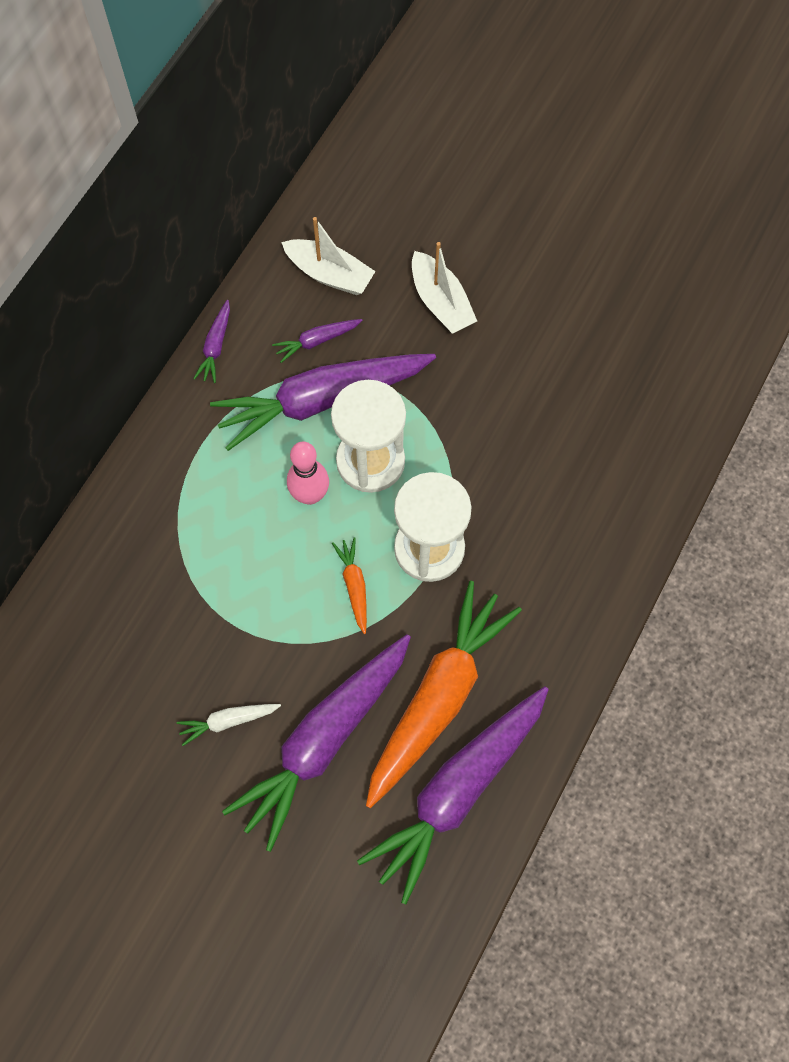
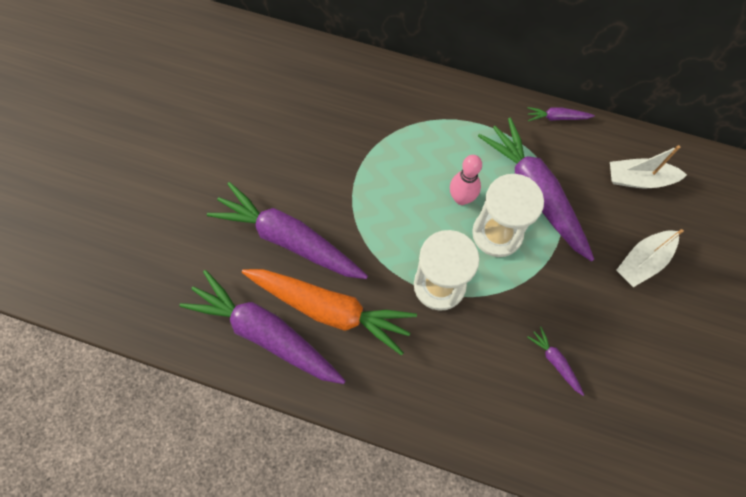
camera: 80 degrees right, 0 degrees up
(228, 721) = (293, 178): white carrot -> none
(317, 341) = (582, 181): purple carrot -> purple carrot (555, 362)
(329, 274) = (639, 179): white boat -> white boat turned 75 degrees clockwise
(354, 586) = (400, 239): orange carrot -> none

